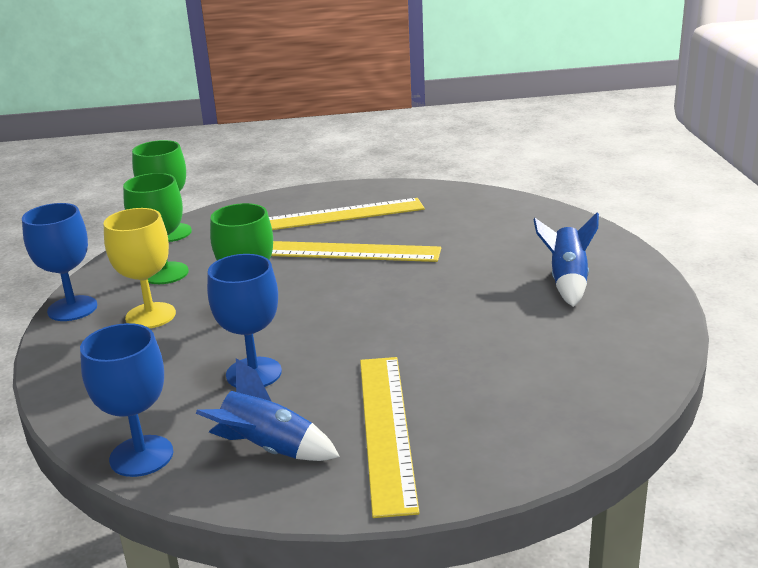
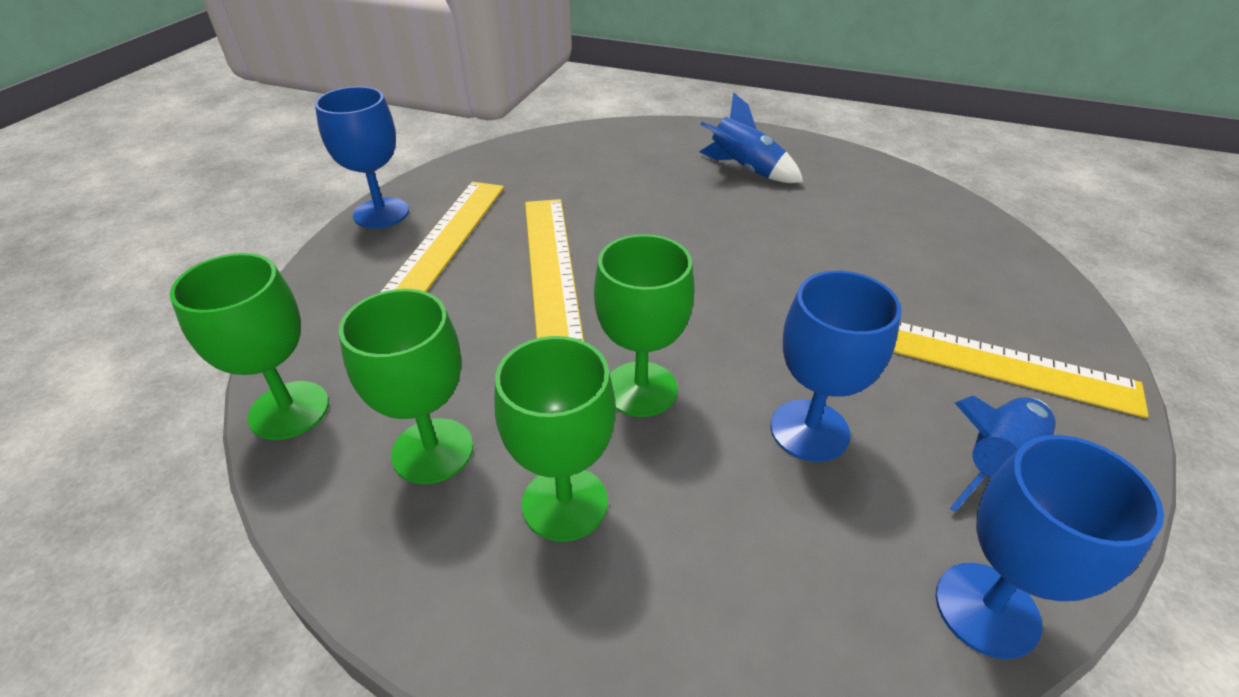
camera: 65 degrees left, 15 degrees up
(72, 308) = (442, 615): blue goblet -> blue goblet (381, 213)
(150, 316) = (564, 503): yellow goblet -> green goblet
(347, 252) = (551, 267): yellow ruler -> yellow ruler turned 45 degrees counterclockwise

